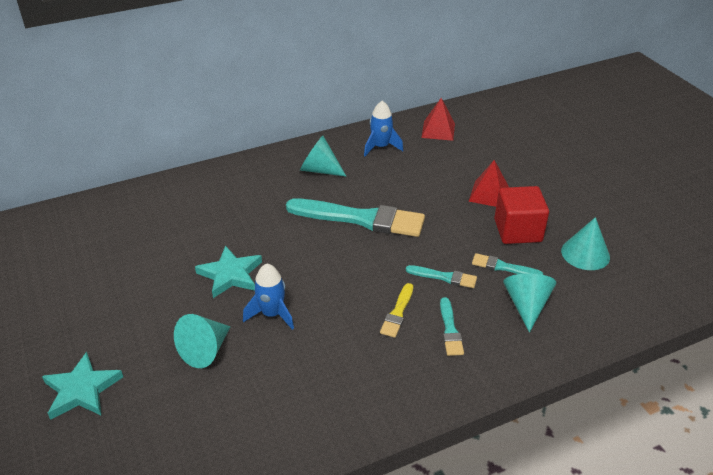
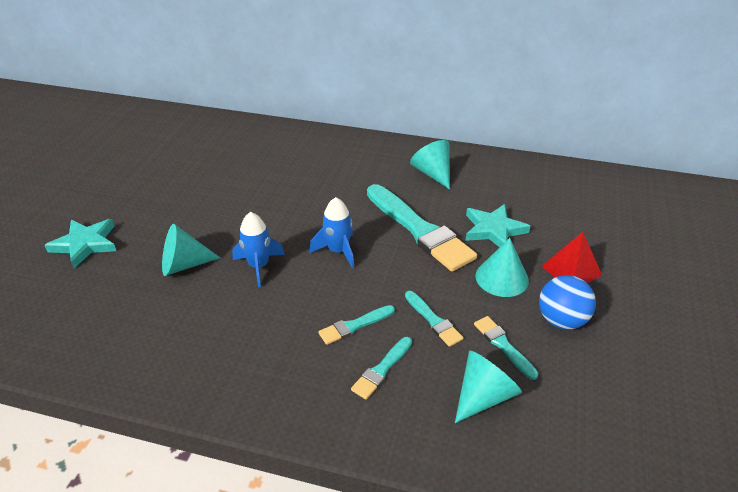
camera: 40 degrees right, 0 degrees up
(230, 275) = (267, 220): turquoise star -> turquoise star (493, 230)
(381, 147) = (511, 179): blue rocket -> blue rocket (338, 251)
(397, 313) = (354, 325): yellow brush -> turquoise brush
(438, 130) = (587, 189): red pyramid -> none
(517, 230) = (561, 320): red cube -> blue ball
(585, 253) = (614, 386): turquoise cone -> turquoise cone (502, 278)

